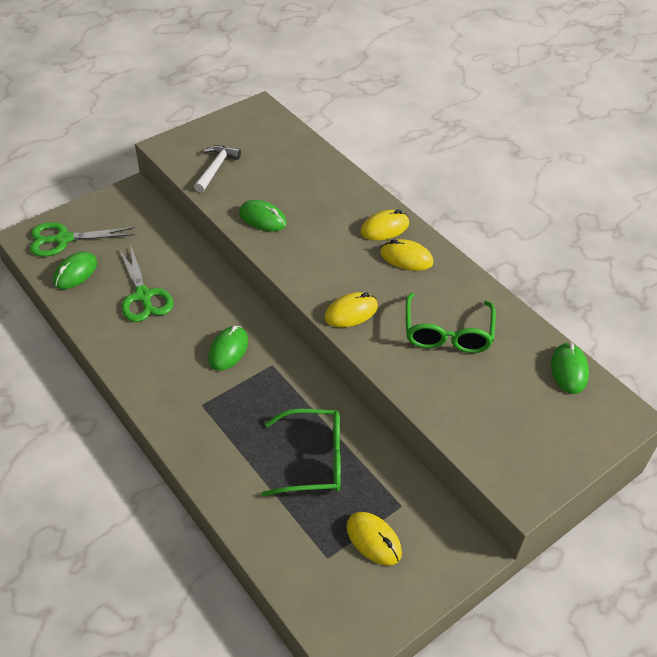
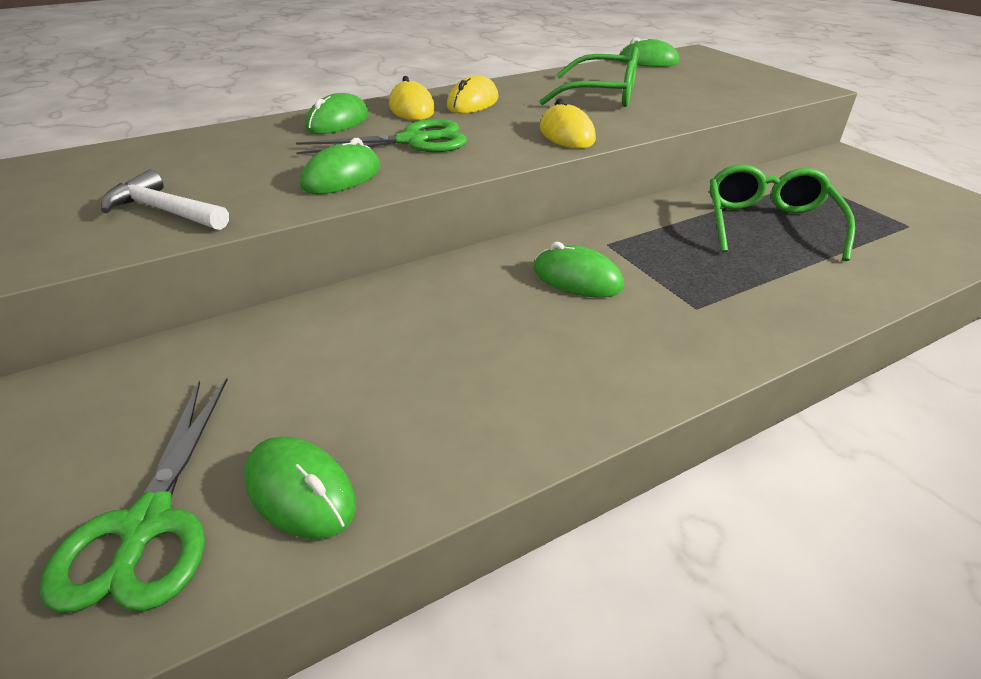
camera: 80 degrees left, 10 degrees down
(143, 296) = (424, 371): green scissors -> green scissors (413, 141)
(349, 199) = (338, 122): none -> green mouse
(373, 540) = (865, 198): yellow mouse -> none

